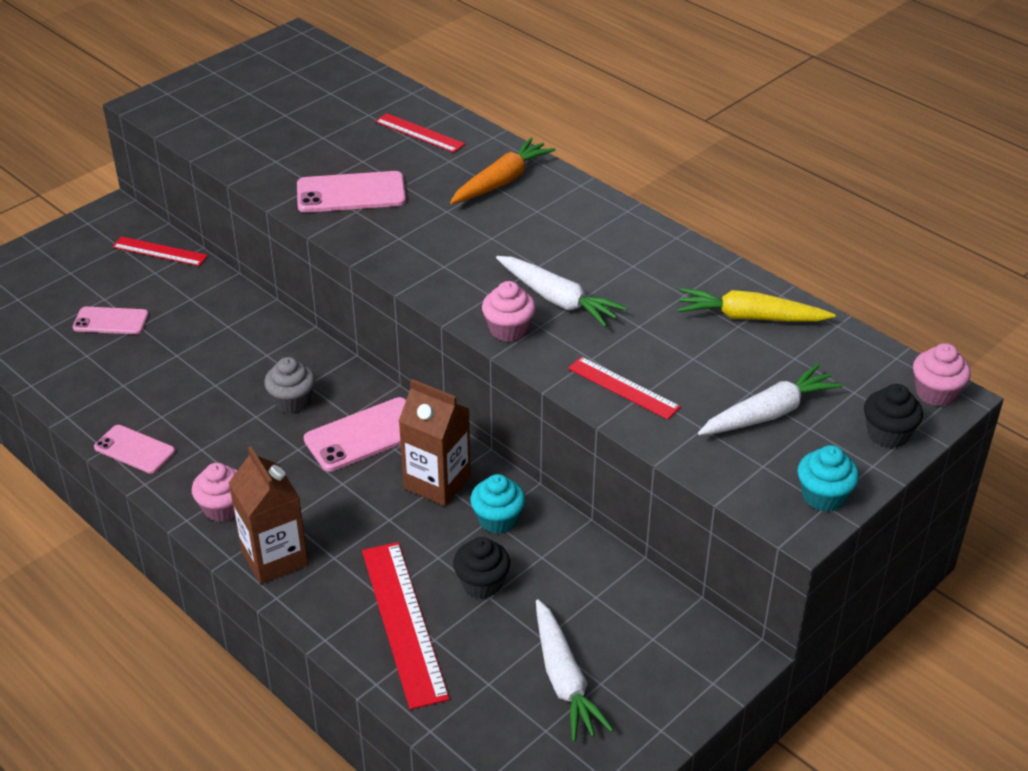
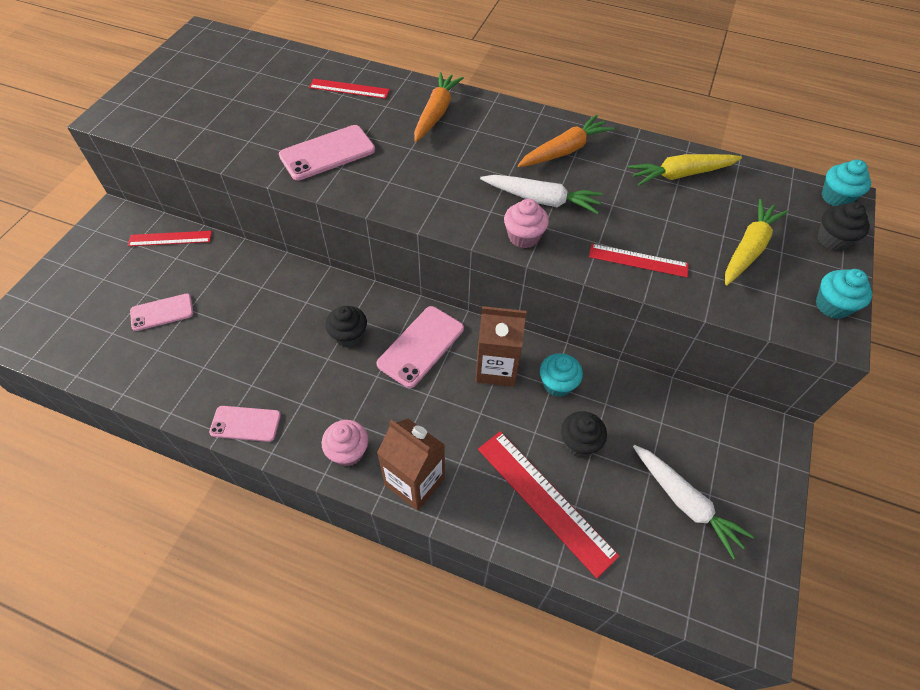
camera: 25 degrees left, 15 degrees up
(292, 401) = (349, 336): grey cupcake -> black cupcake
(625, 256) = (564, 150): none -> orange carrot
(769, 413) = (748, 248): white carrot -> yellow carrot
(935, 393) = (836, 197): pink cupcake -> turquoise cupcake

